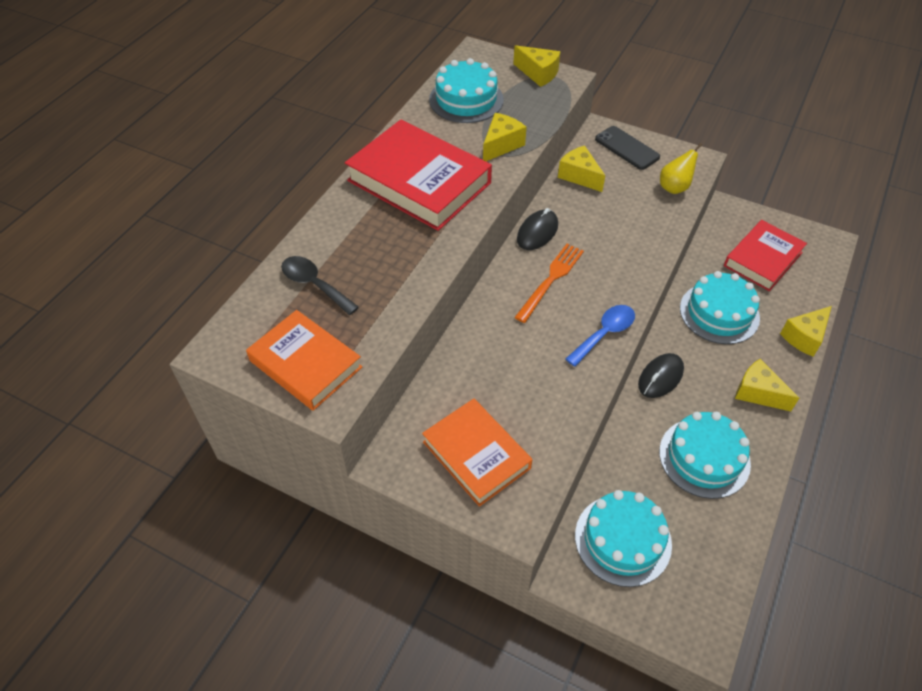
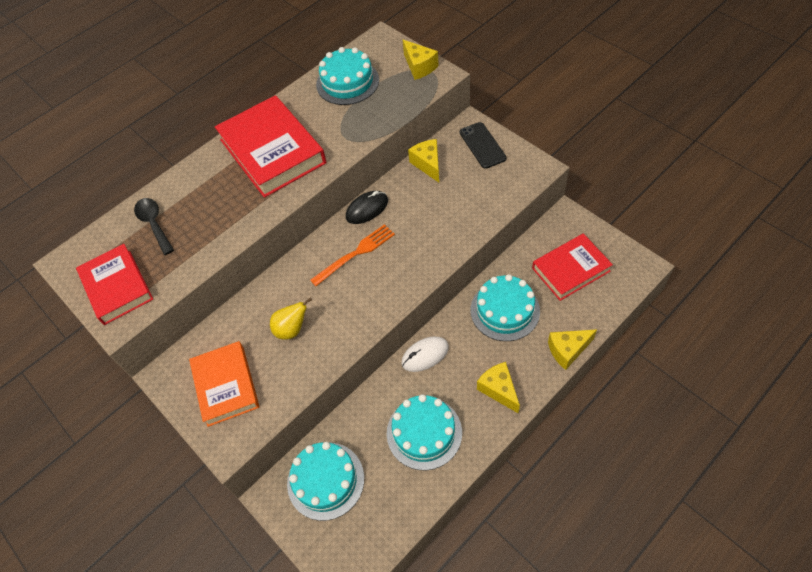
camera: 25 degrees right, 5 degrees up
(305, 364) = (117, 287): orange book -> red book
(501, 145) = (353, 130): yellow cheese -> none
(604, 333) = (373, 310): blue spoon -> none
(660, 377) = (425, 355): black mouse -> white mouse
(674, 187) = (503, 191): yellow pear -> yellow pear (292, 329)

